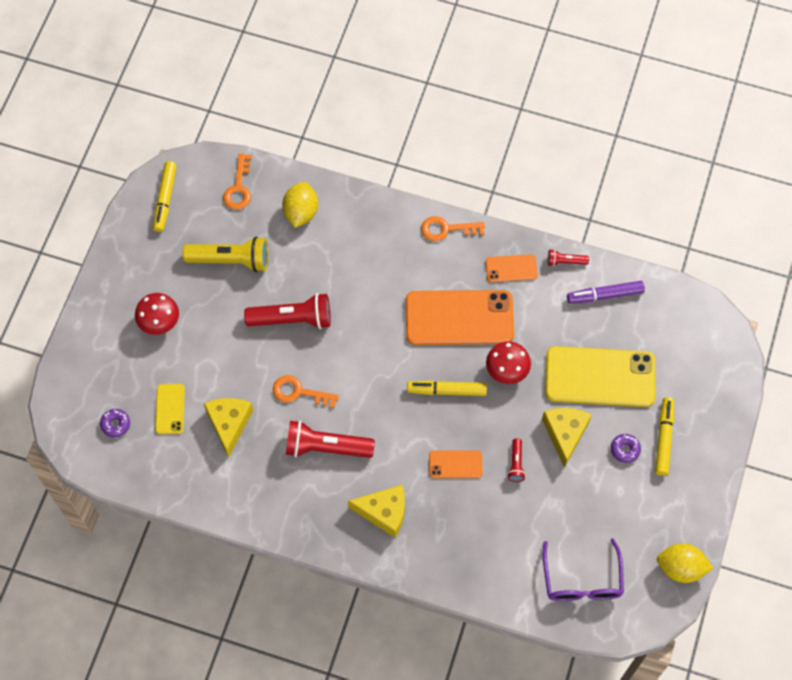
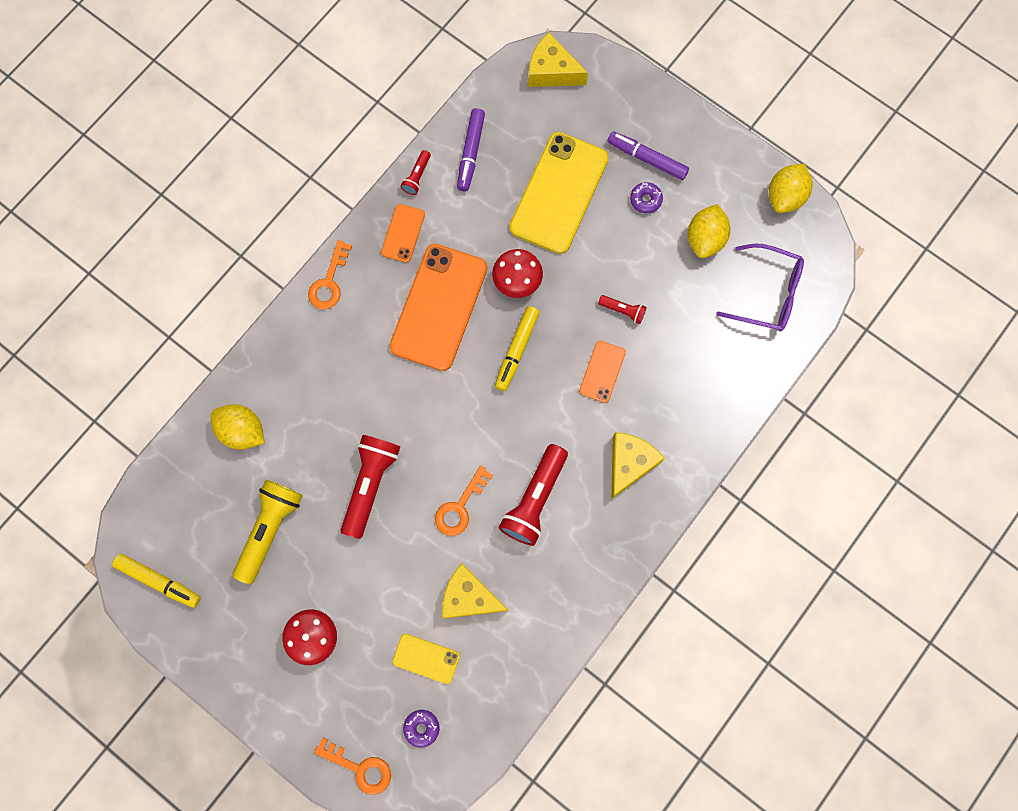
camera: 70 degrees left, 10 degrees up
(239, 188) = (181, 491): orange key -> orange key (360, 768)
(565, 434) = (608, 250): yellow cheese -> yellow cheese (552, 71)
(610, 511) = (705, 239): none -> yellow lemon
(663, 438) = (647, 159): yellow marker -> purple marker

